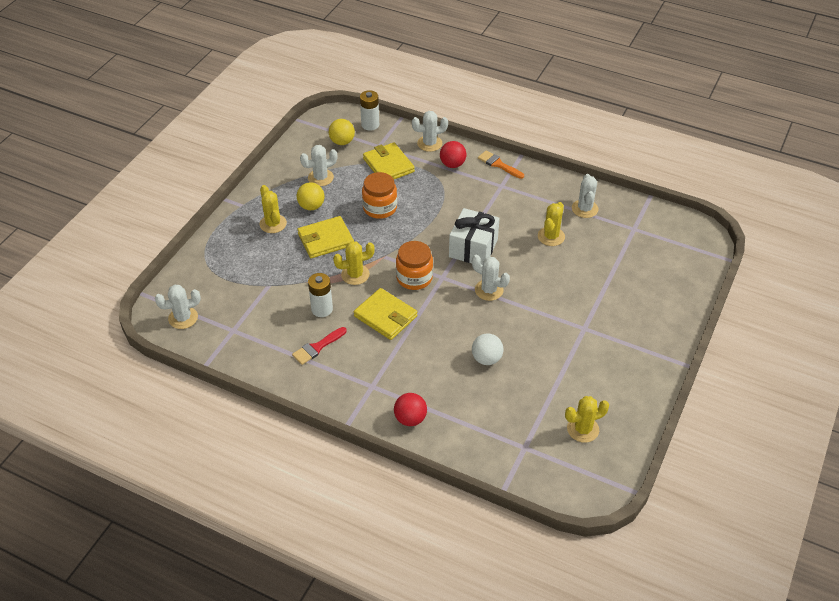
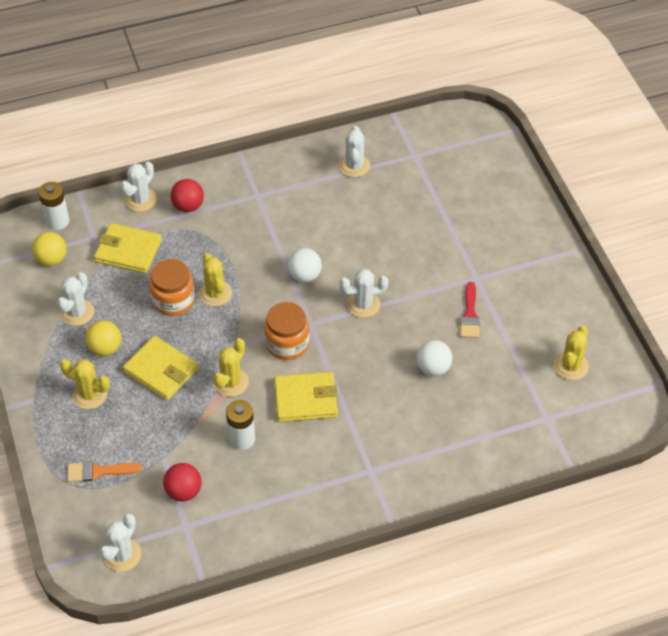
camera: 45 degrees left, 5 degrees up
(317, 347) = (282, 477): red brush -> red brush (470, 315)
(325, 239) = (161, 370): yellow wallet -> yellow wallet turned 75 degrees counterclockwise
(410, 419) = (435, 471): red ball -> red ball (183, 491)
(473, 248) = (304, 275): white gift -> white ball
(498, 164) = (230, 176): orange brush -> orange brush (98, 471)
(551, 236) = (356, 214): yellow cactus -> yellow cactus (215, 293)
(584, 209) = (354, 166): white cactus -> white cactus turned 45 degrees clockwise

